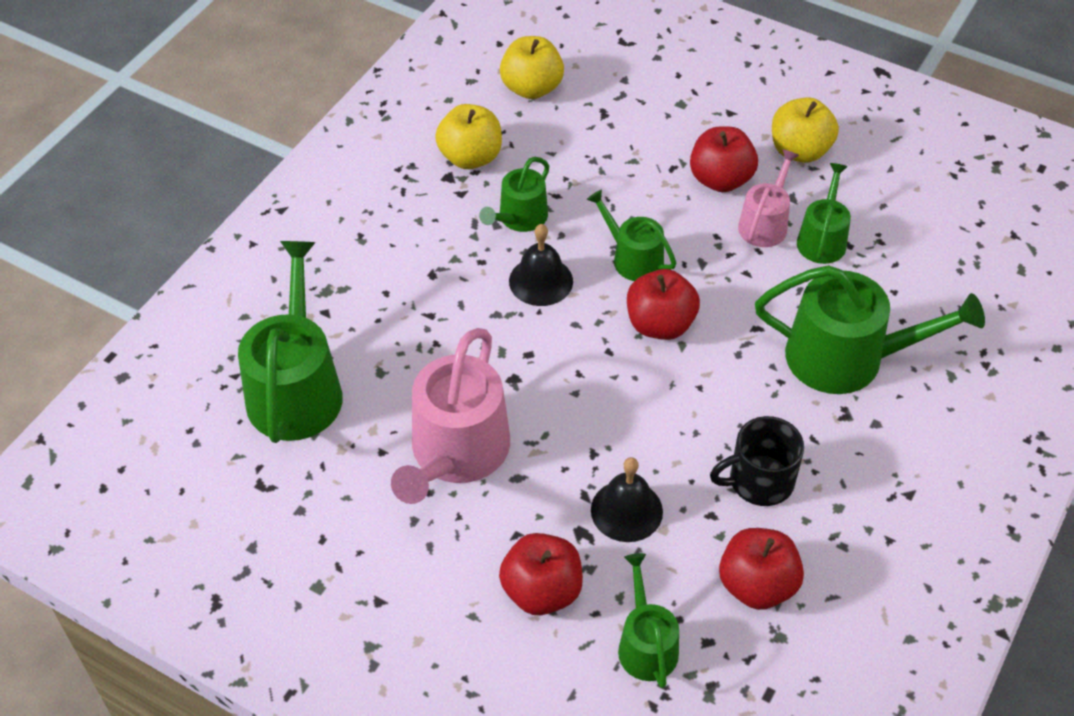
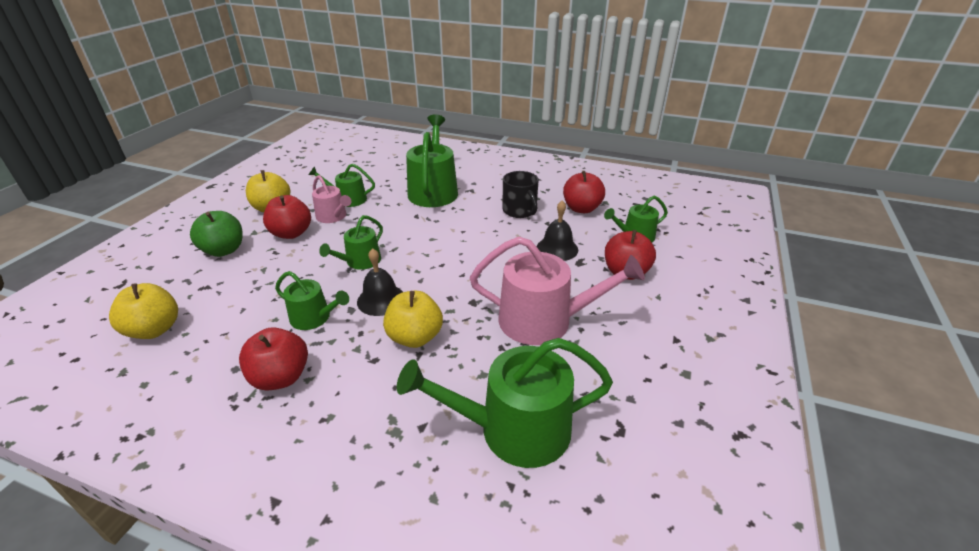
camera: 100 degrees left, 15 degrees down
(470, 157) = (233, 356): yellow apple -> yellow apple (415, 337)
(660, 324) = (417, 247): red apple -> red apple (281, 377)
(685, 117) = (224, 250): none -> green apple
(765, 223) = (333, 217): pink watering can -> pink watering can turned 150 degrees counterclockwise

